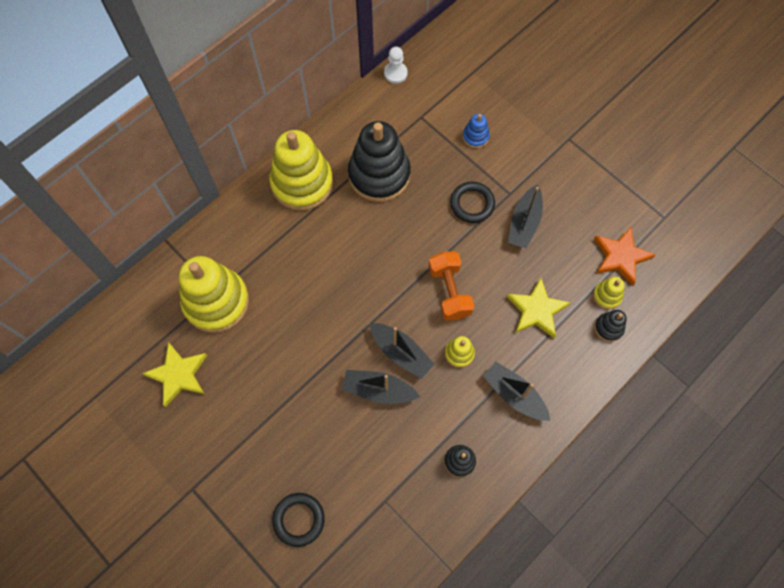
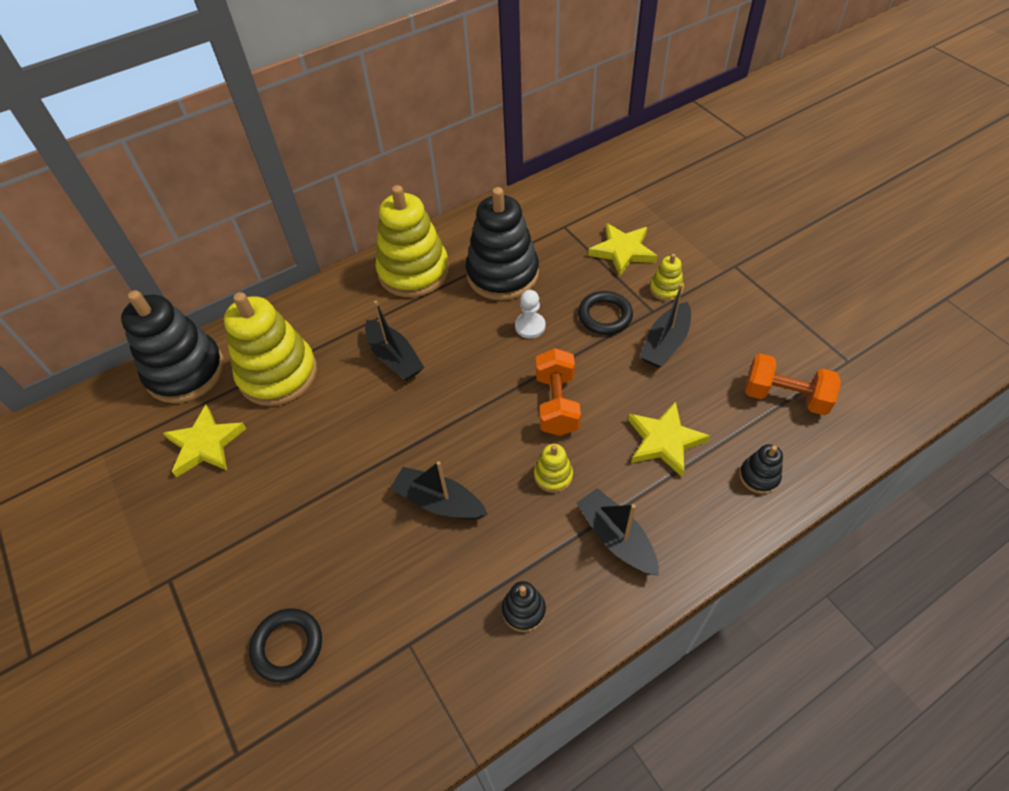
camera: 15 degrees right, 15 degrees down
(136, 312) = (185, 372): none -> black stacking toy
(395, 73) = (545, 185): white pawn -> white pawn (530, 326)
(401, 353) = (479, 463): black boat -> black boat (394, 358)
(475, 137) = (622, 251): blue stacking toy -> yellow star
(607, 296) = (761, 438): yellow stacking toy -> yellow stacking toy (666, 289)
(620, 257) = (785, 396): orange star -> orange dumbbell

